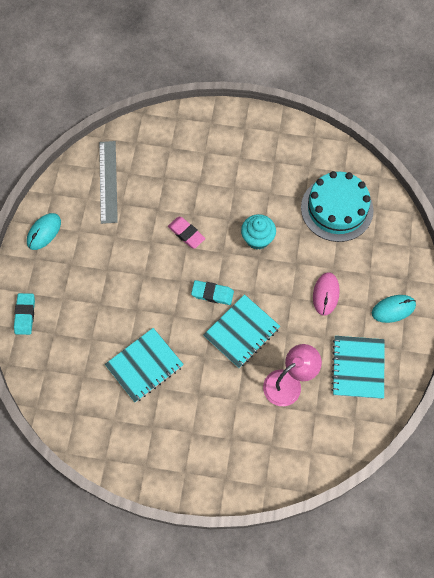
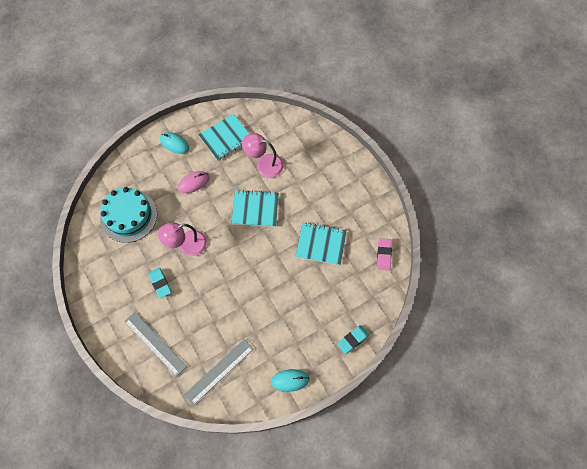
camera: 130 degrees left, 0 degrees up
(182, 149) = (155, 343): none -> grey ruler
(186, 234) = (217, 289): pink eraser -> pink eraser (384, 255)
(212, 294) = (245, 242): turquoise eraser -> turquoise eraser (160, 283)
(257, 238) = (186, 245): turquoise cupcake -> pink lamp

